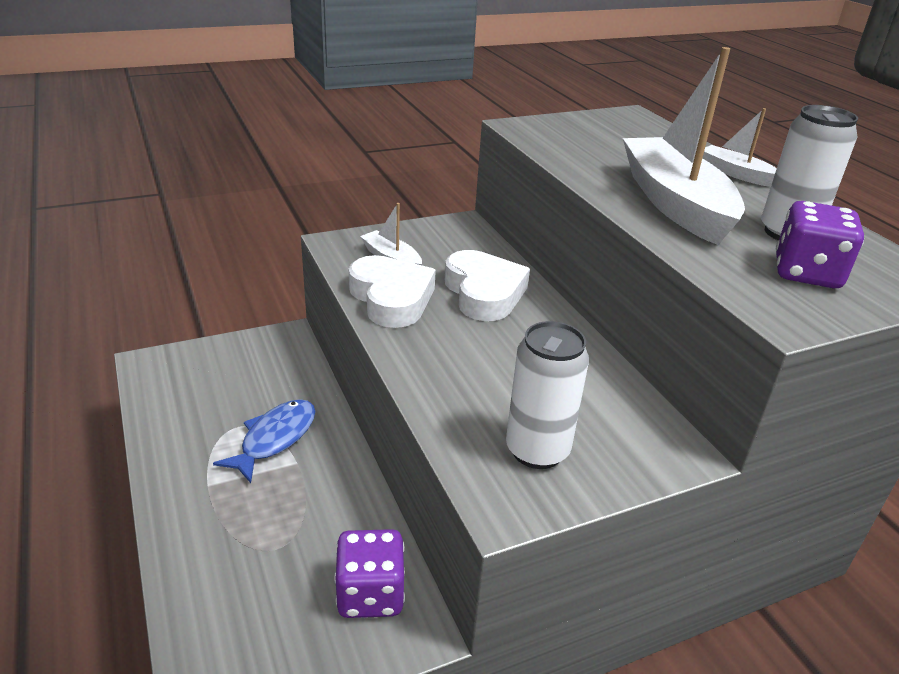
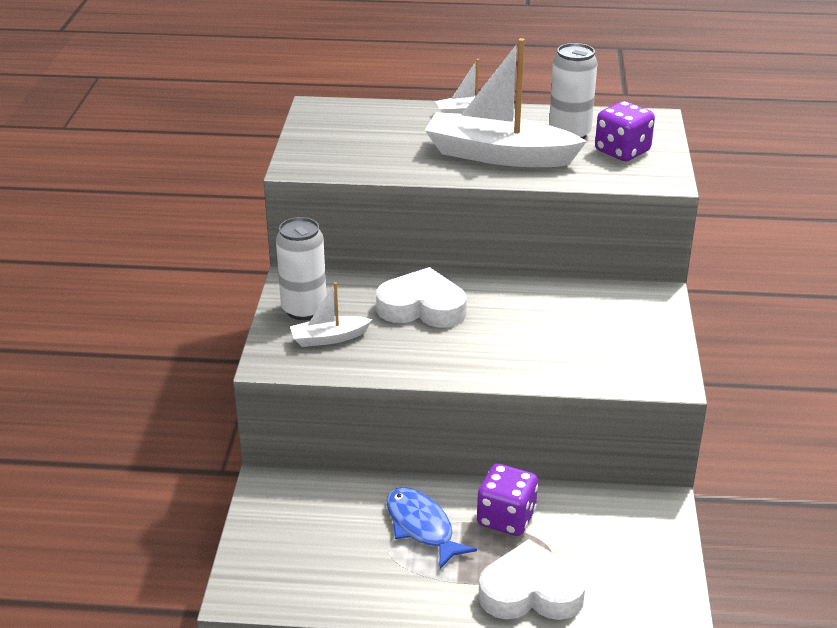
camera: 60 degrees left, 0 degrees up
(370, 594) = (622, 517): purple dice -> purple dice (506, 518)
(391, 298) = (396, 357): white heart -> white heart (530, 592)
(537, 450) = (627, 349): white can -> white can (304, 310)

